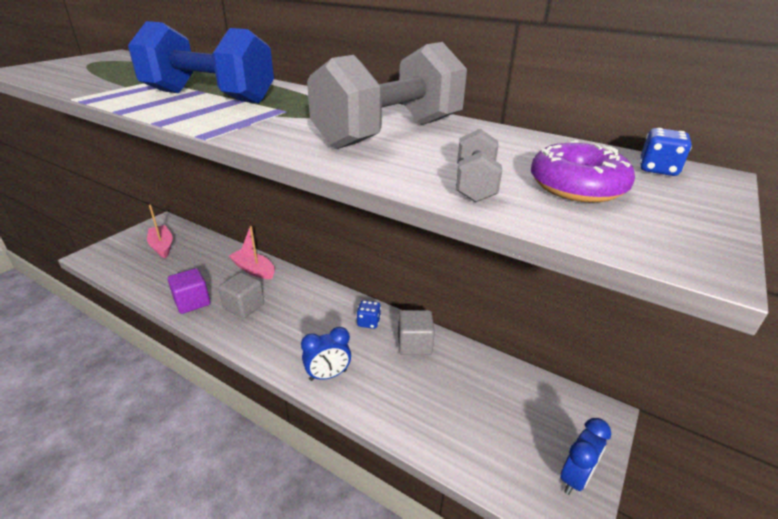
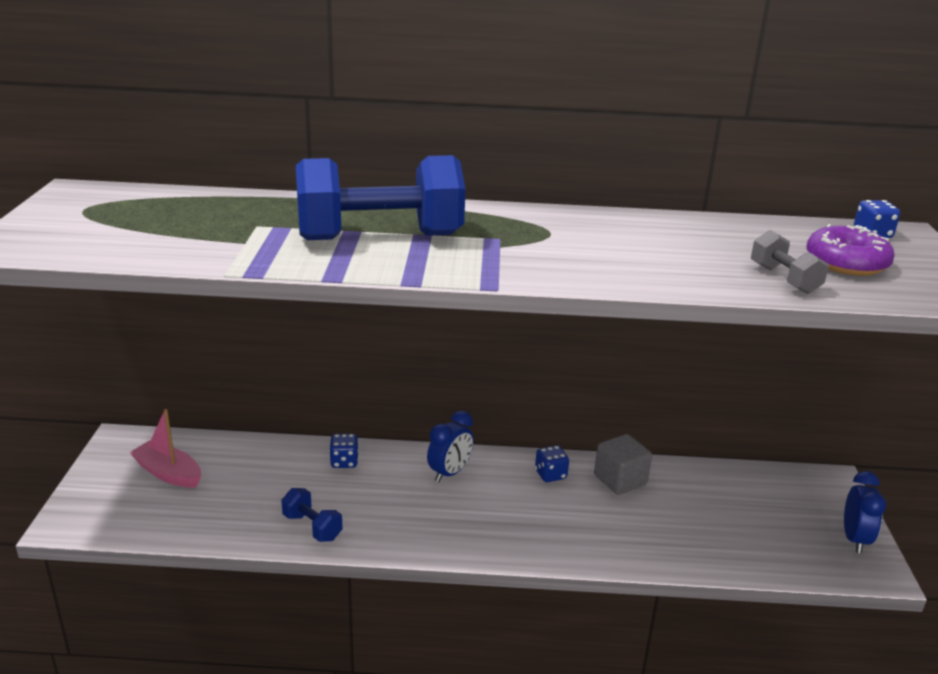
camera: 30 degrees left, 5 degrees down
(192, 302) = (312, 527): purple cube -> blue dumbbell
(244, 306) = (387, 508): grey cube -> none
(254, 270) = (344, 462): pink boat -> blue dice
(328, 375) = (567, 543): blue clock -> blue clock (450, 473)
(390, 134) = (641, 244): grey dumbbell -> none

